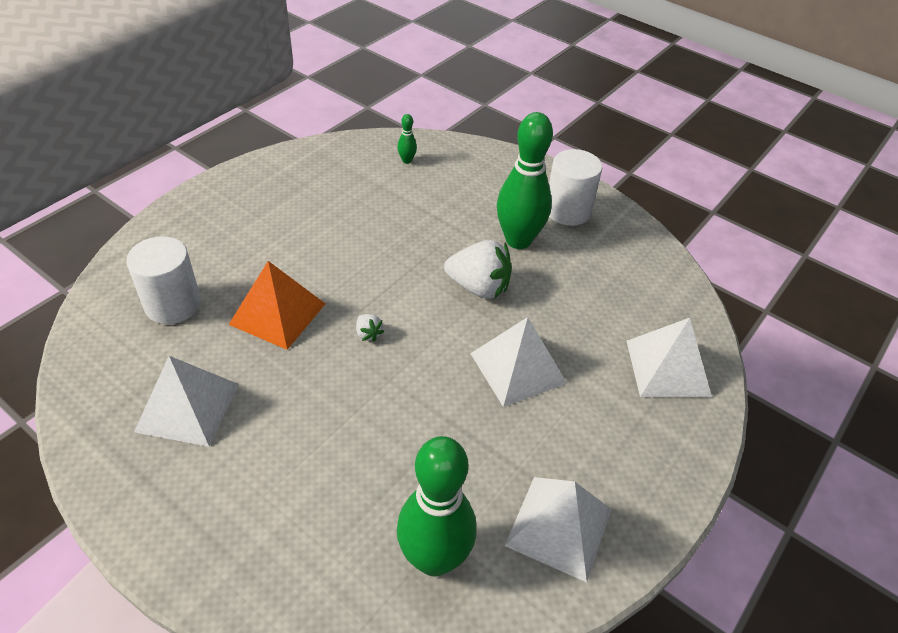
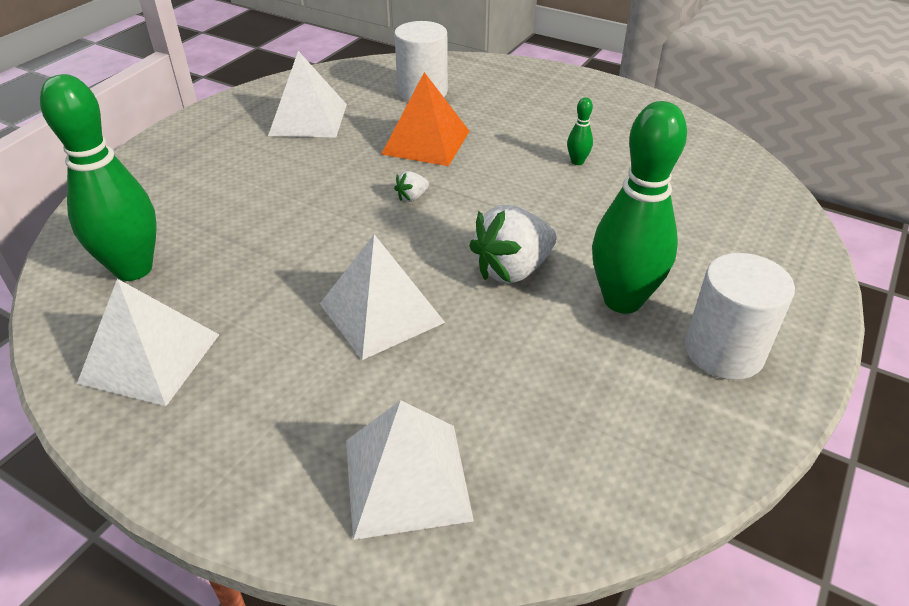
camera: 85 degrees right, 5 degrees down
(407, 160) = (727, 189): green bowling pin -> green bowling pin (577, 162)
(478, 287) = (512, 270): white strawberry -> white strawberry turned 45 degrees clockwise

